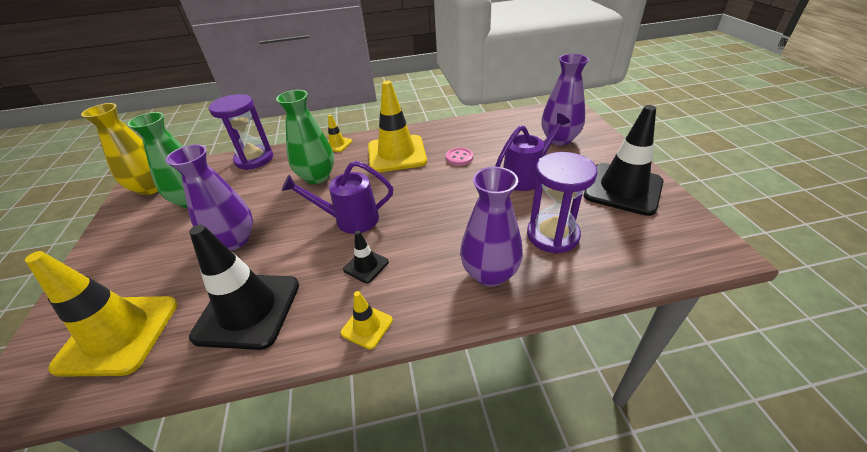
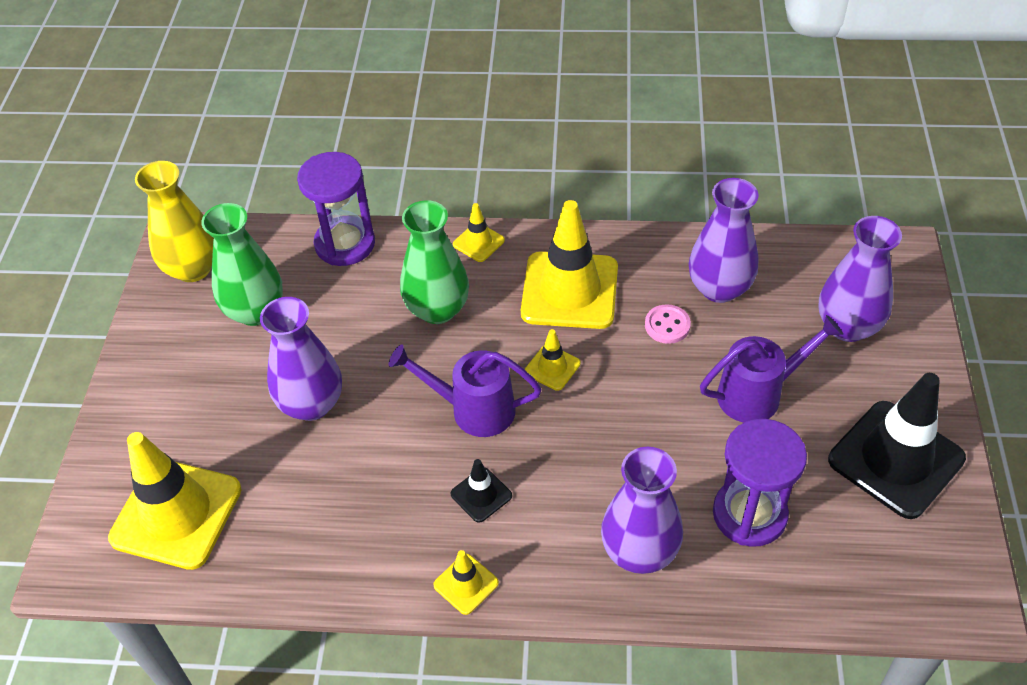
camera: 15 degrees right, 10 degrees up
(248, 310) = (326, 521): black traffic cone -> none
(396, 189) = (552, 367): none -> yellow traffic cone
(481, 138) = (719, 288): none -> purple vase

